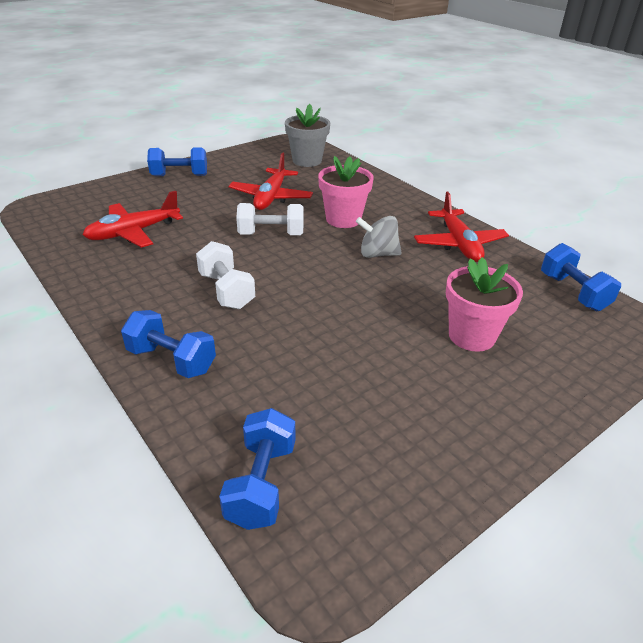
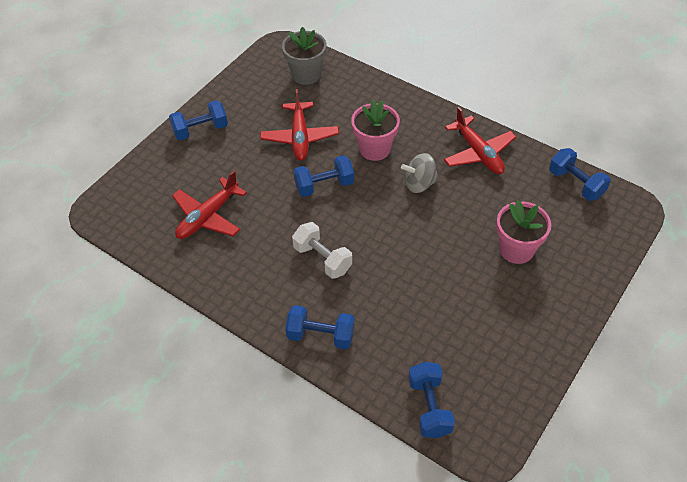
camera: 15 degrees left, 15 degrees up
(271, 234) = (324, 185): white dumbbell -> blue dumbbell

